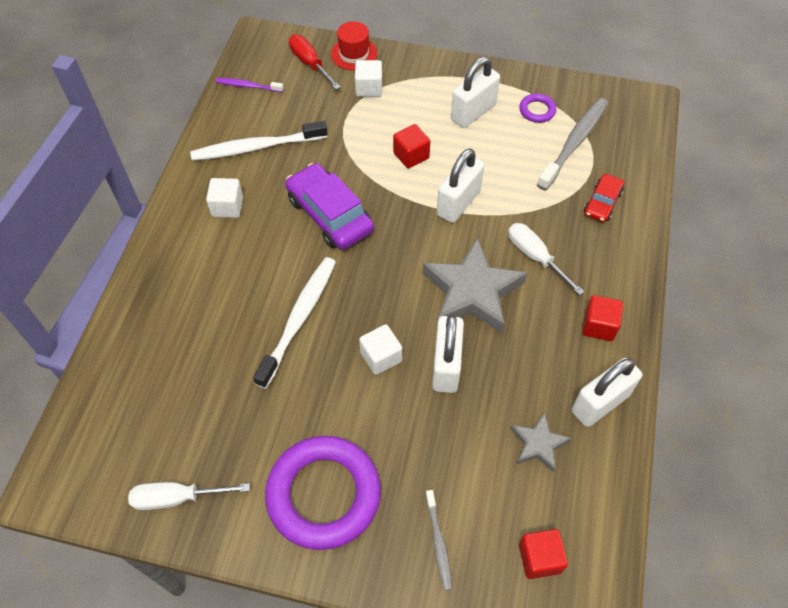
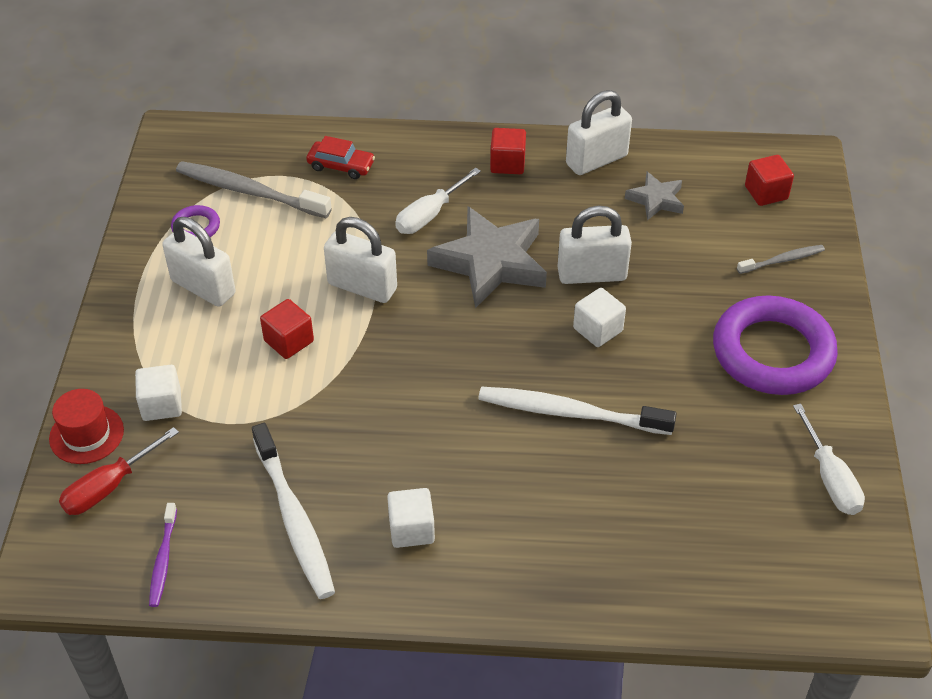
camera: 100 degrees left, 10 degrees down
(330, 214) = (403, 410): purple car -> none
(600, 403) = (596, 160): white padlock -> white padlock turned 75 degrees counterclockwise

